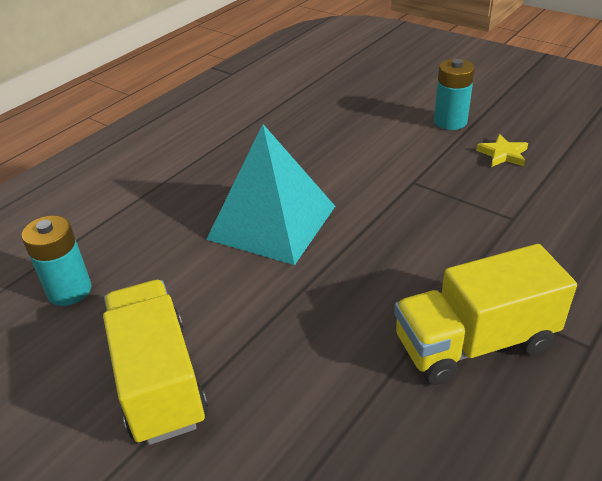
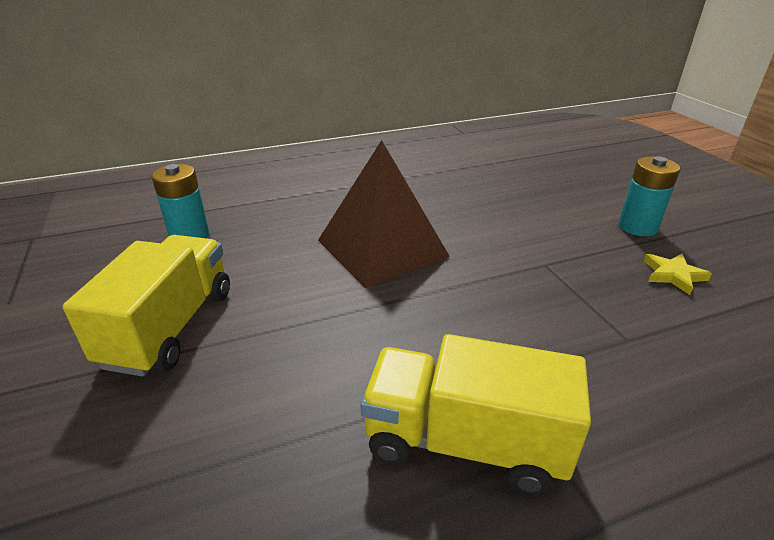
camera: 30 degrees right, 5 degrees down
(272, 222) = (382, 248): turquoise pyramid -> brown pyramid

